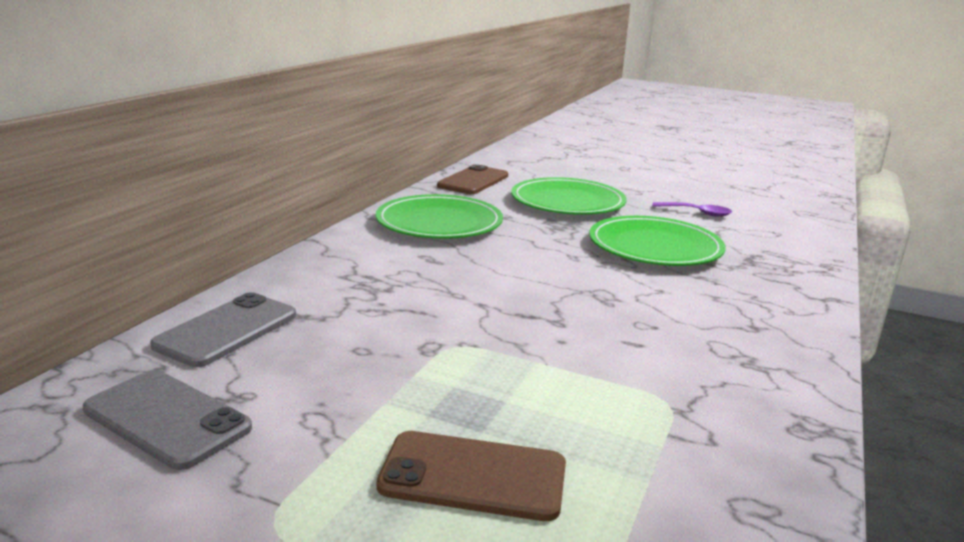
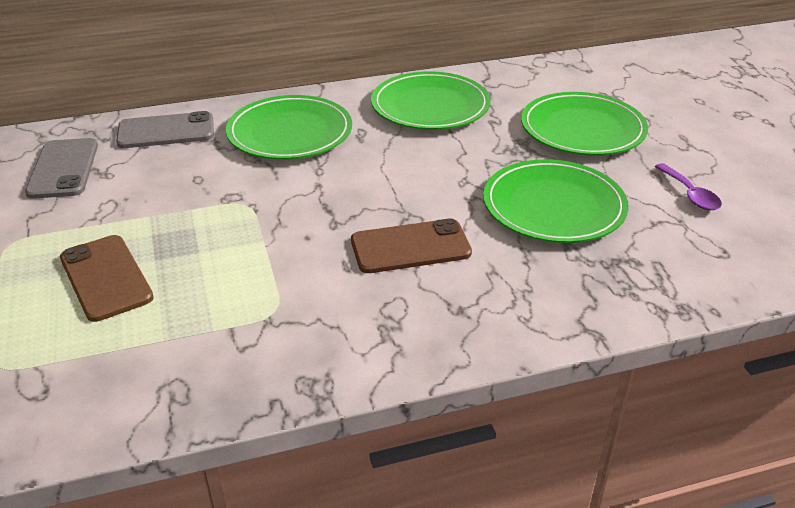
camera: 50 degrees right, 15 degrees up
(366, 280) = (290, 133): none -> green plate
(473, 181) = (546, 75): brown phone -> brown phone (410, 247)

